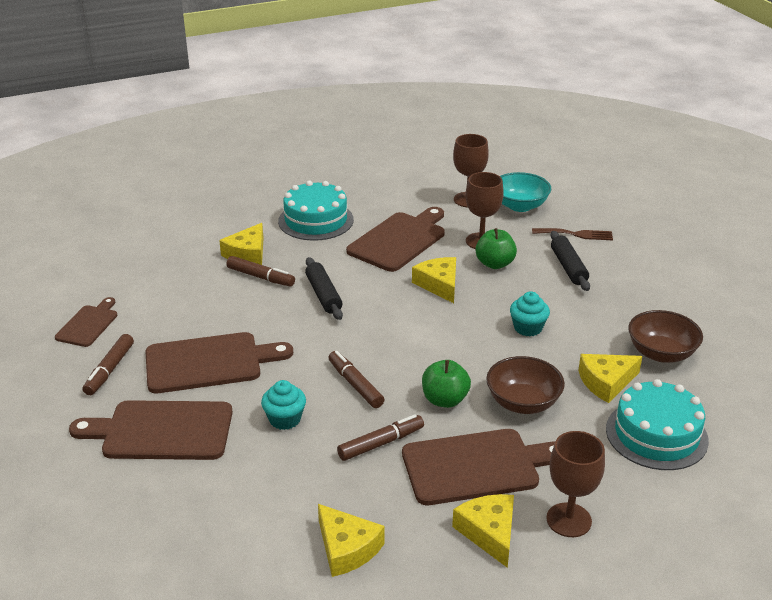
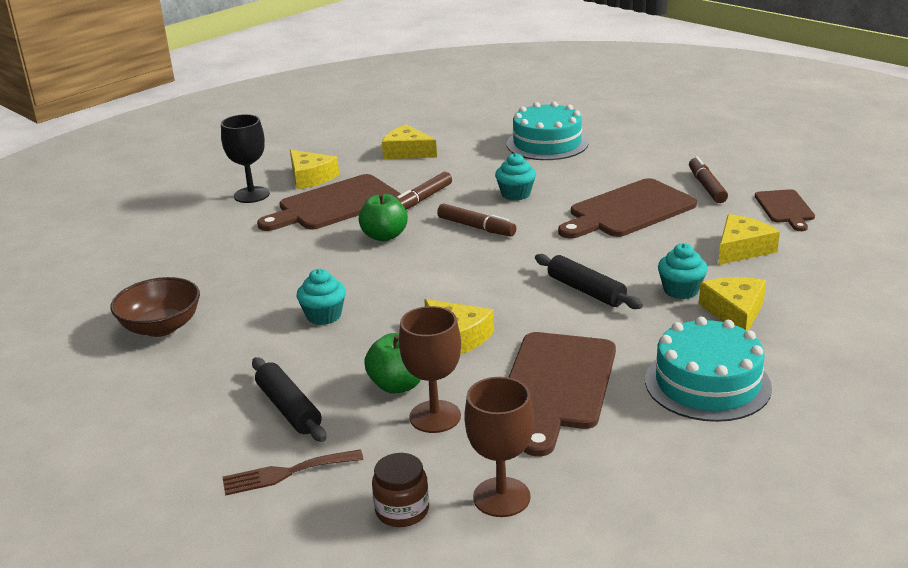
camera: 160 degrees right, 5 degrees down
(161, 431) = (605, 167): brown cutting board -> none
(260, 277) = (681, 290): brown marker -> turquoise cupcake
(520, 206) = (402, 510): turquoise bowl -> brown jar
(523, 402) = (308, 251): brown bowl -> none
(568, 520) = (251, 195): brown goblet -> black goblet
(606, 382) = (225, 286): yellow cheese -> yellow cheese (742, 249)
(656, 434) = (175, 257): turquoise cake -> turquoise cake (547, 143)

